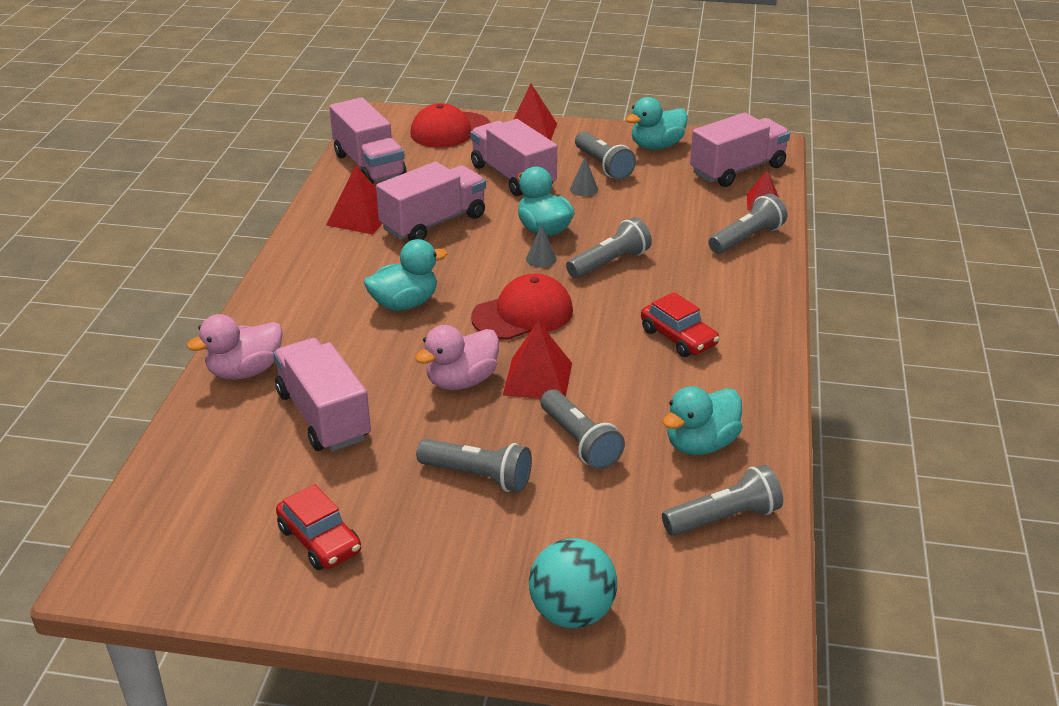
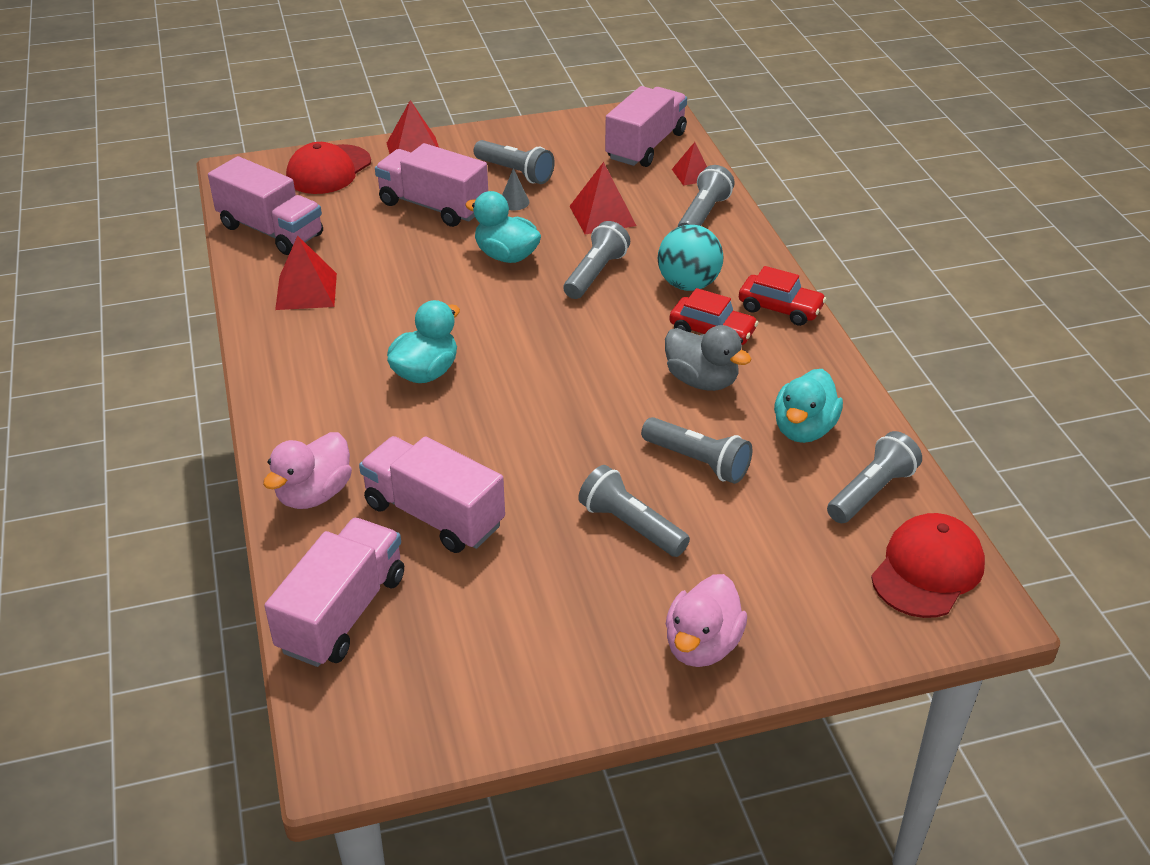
camera: 25 degrees left, 5 degrees up
(319, 540) = (528, 641): red car -> red car (780, 308)
(434, 223) = (389, 277): pink truck -> pink truck (342, 613)
(461, 381) = (543, 436): pink duck -> pink duck (702, 645)
(478, 476) = (630, 526): grey flashlight -> grey flashlight turned 135 degrees counterclockwise
(523, 314) = (551, 350): red cap -> red cap (927, 570)
(538, 379) = (614, 411): red pyramid -> red pyramid (602, 216)
(541, 259) = (526, 287): grey cone -> none
(571, 612) = (807, 624): turquoise ball -> turquoise ball (688, 284)
(636, 375) = (702, 380): none -> grey duck
(656, 146) = (552, 139): turquoise duck -> none

